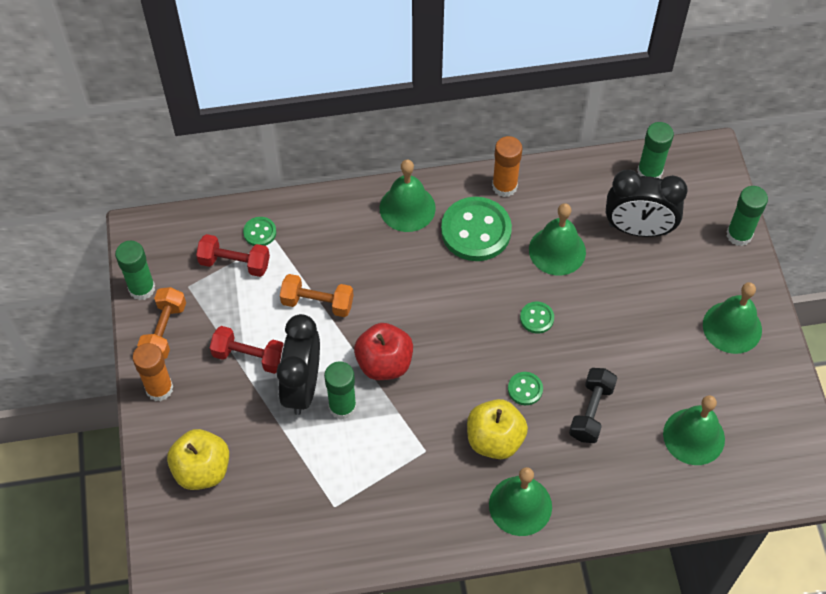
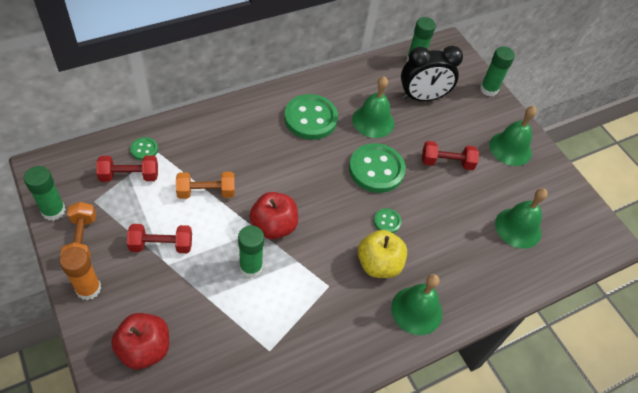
camera: 25 degrees left, 5 degrees down
(202, 470) = (145, 349): yellow apple -> red apple
(302, 387) = (213, 259): black clock -> none
(407, 208) = (255, 112): green bell -> none
(504, 186) = (320, 86): orange glue stick -> none
(536, 318) = (376, 169): green button -> green button, size x2.14
(591, 412) = (440, 227): black dumbbell -> none
(634, 328) = (446, 162): none -> red dumbbell

